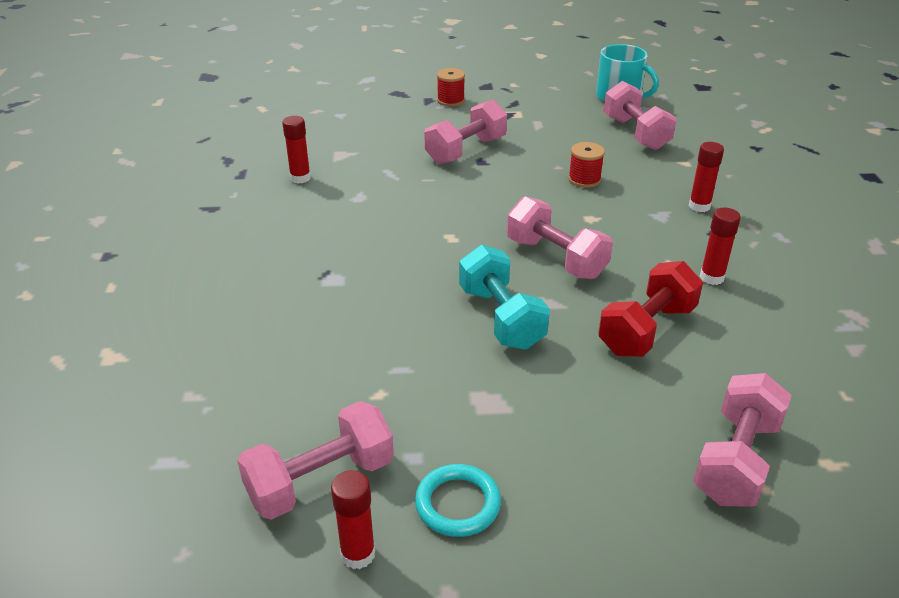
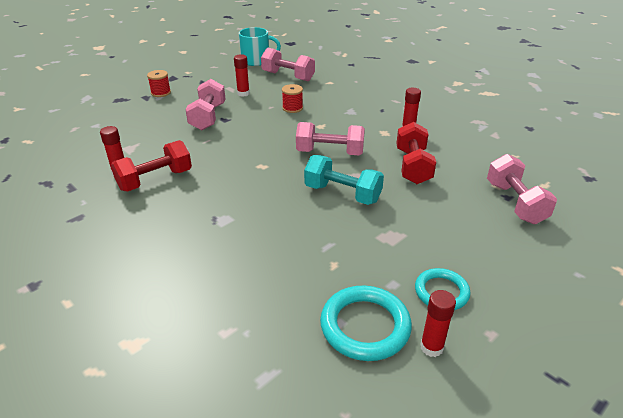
camera: 40 degrees left, 0 degrees up
(320, 481) = (365, 326): pink dumbbell -> turquoise ring
(322, 202) = (155, 180): none -> red dumbbell
(699, 206) = (362, 100): red glue stick -> red glue stick (243, 93)

